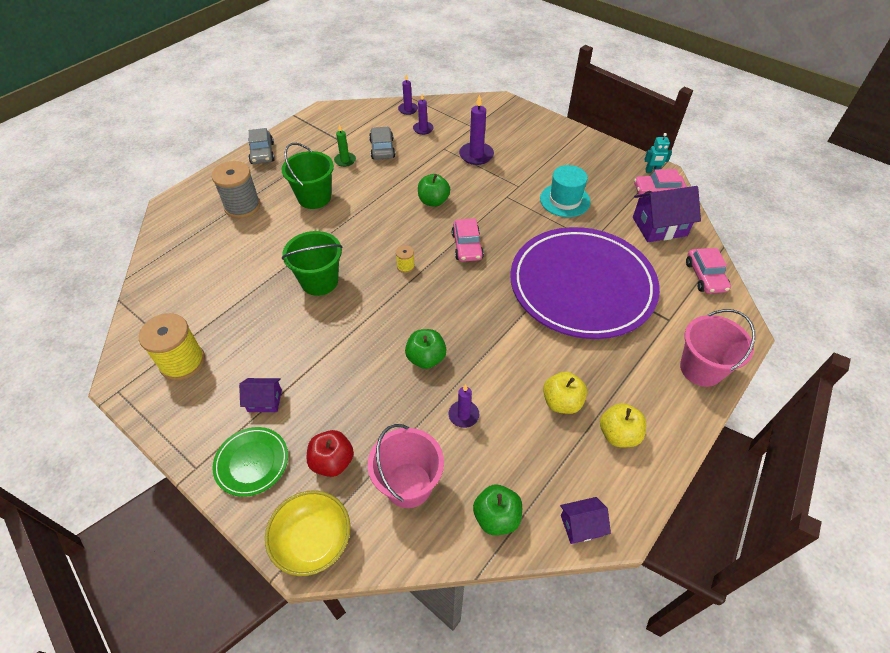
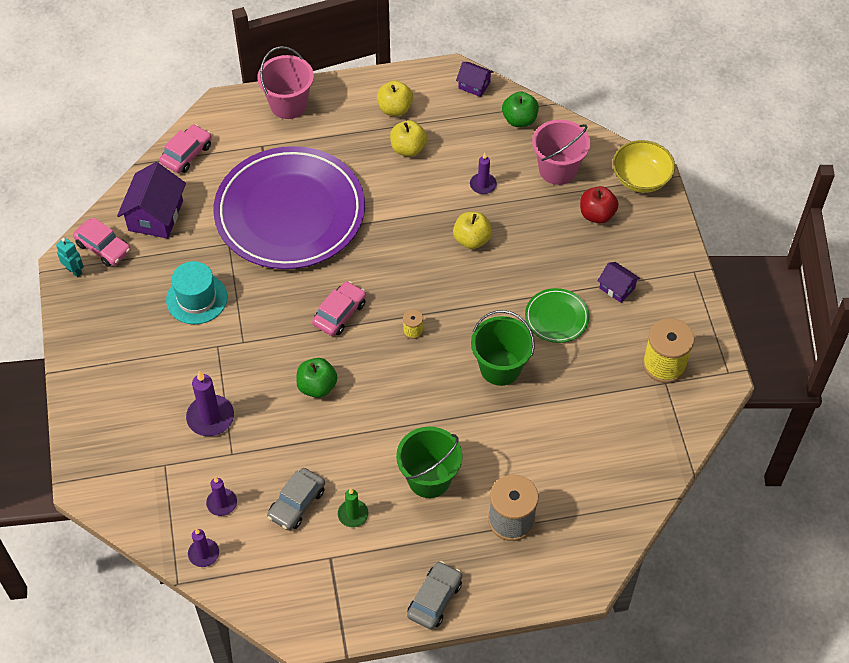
camera: 140 degrees left, 5 degrees up
(252, 462) = (652, 249): green plate -> green plate (556, 317)
(426, 358) = (471, 240): green apple -> yellow apple
(659, 226) = (155, 215): purple house -> purple house turned 75 degrees clockwise

